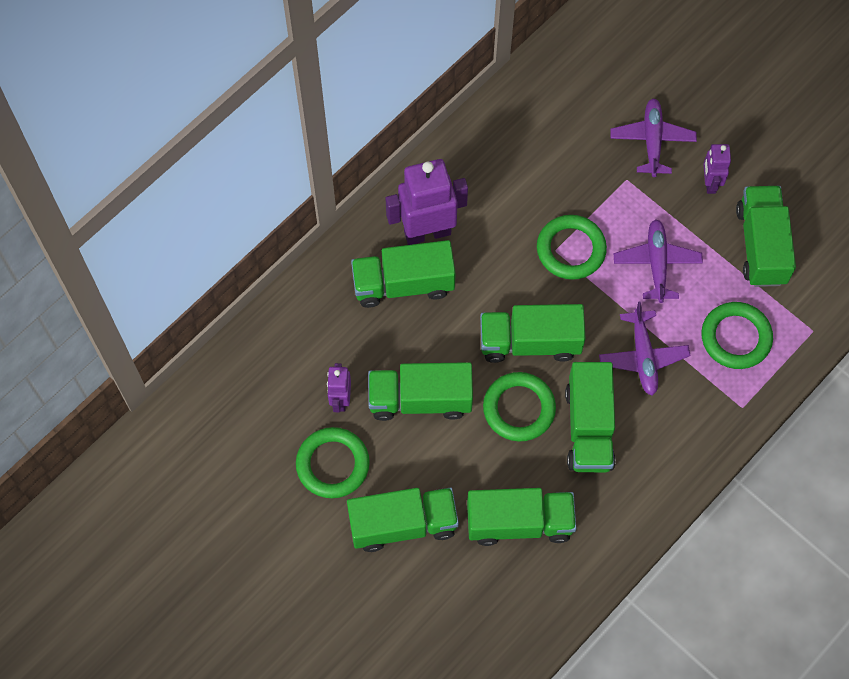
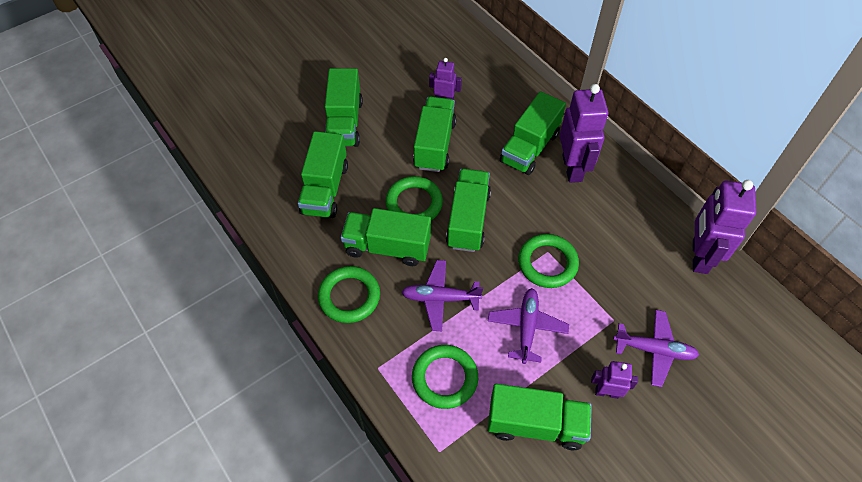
camera: 100 degrees right, 10 degrees down
(333, 464) = (398, 91): green ring -> green ring (349, 296)
(403, 284) = (529, 147): green truck -> green truck turned 150 degrees counterclockwise
(527, 98) = (699, 256): none -> purple robot
(656, 263) = (527, 327): purple plane -> purple plane turned 90 degrees counterclockwise

